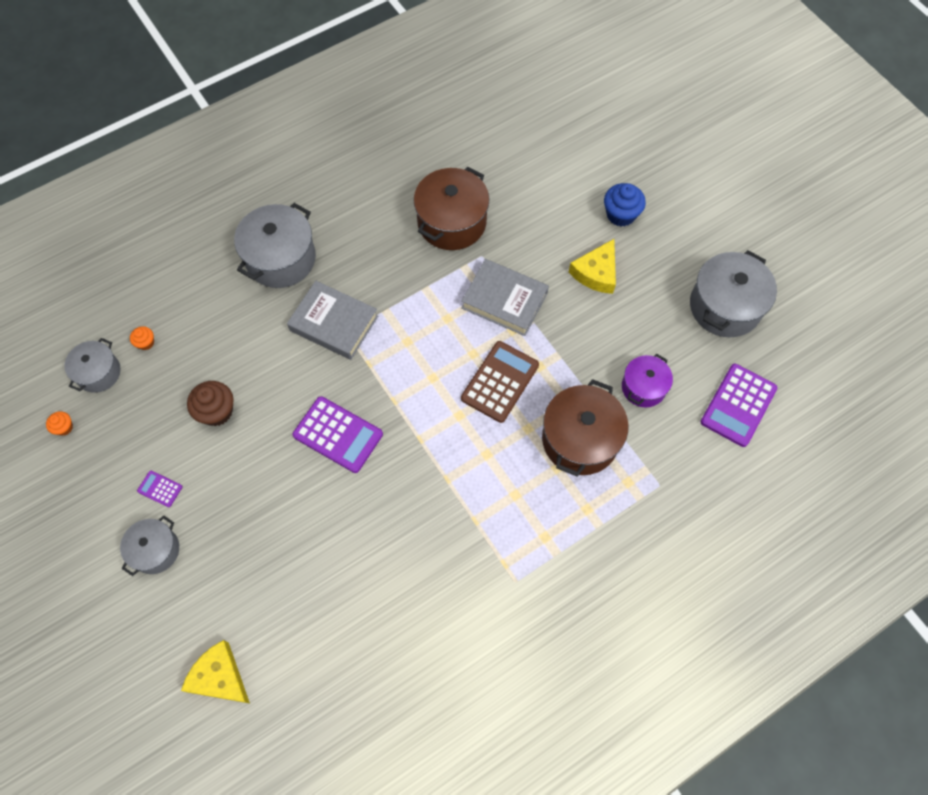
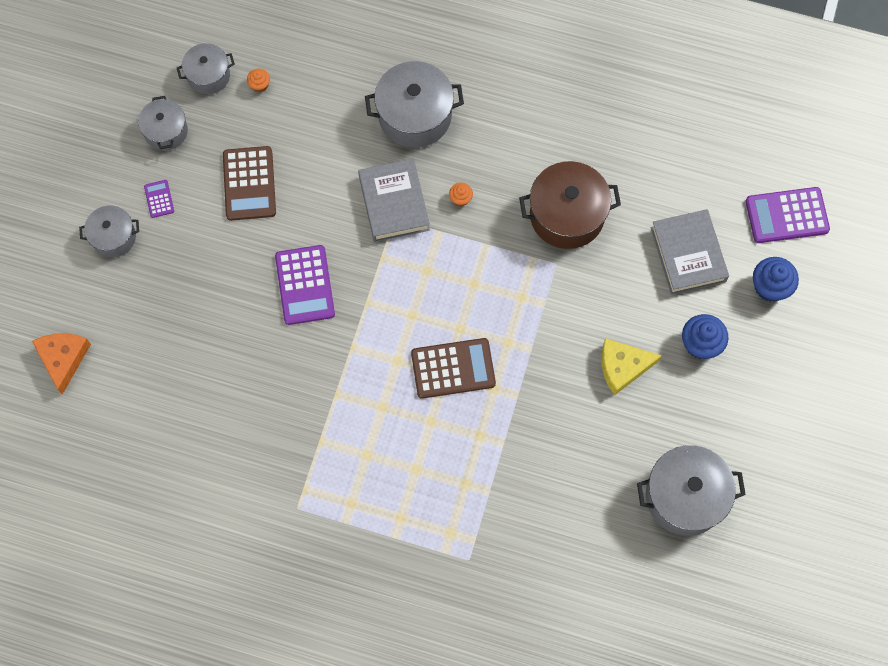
camera: 50 degrees right, 5 degrees up
(64, 427) = (148, 92): orange cupcake -> orange cupcake (460, 199)
(110, 439) = (166, 131): none -> grey pot
(216, 411) = (249, 184): brown cupcake -> brown calculator
(219, 677) = (63, 359): yellow cheese -> orange cheese
(504, 300) = (530, 314): grey book -> grey book (688, 254)
(580, 439) = (456, 469): brown pot -> none
(615, 146) = (770, 287): none -> blue cupcake
(643, 387) = (546, 484): purple pot -> none
(738, 405) = (596, 573): purple calculator -> purple calculator (787, 215)

